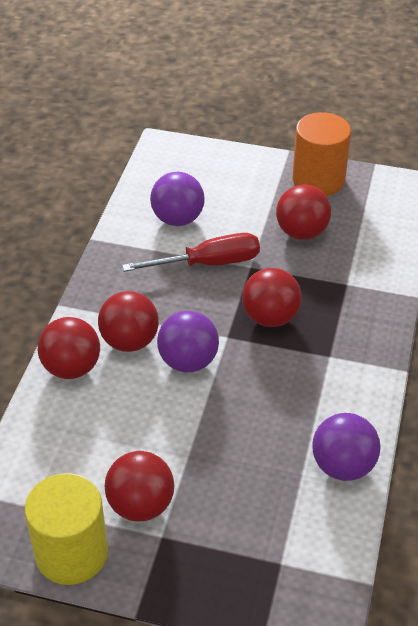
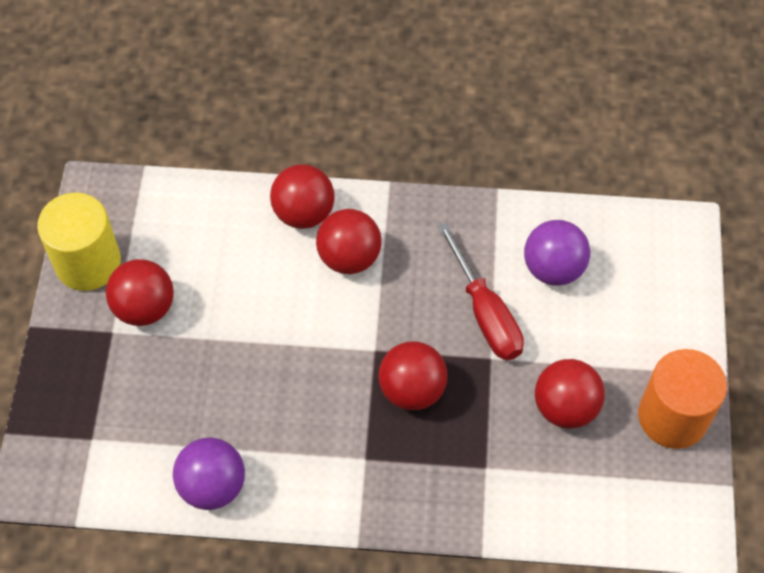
camera: 80 degrees right, 15 degrees up
(188, 361) = (331, 317): purple ball -> none

